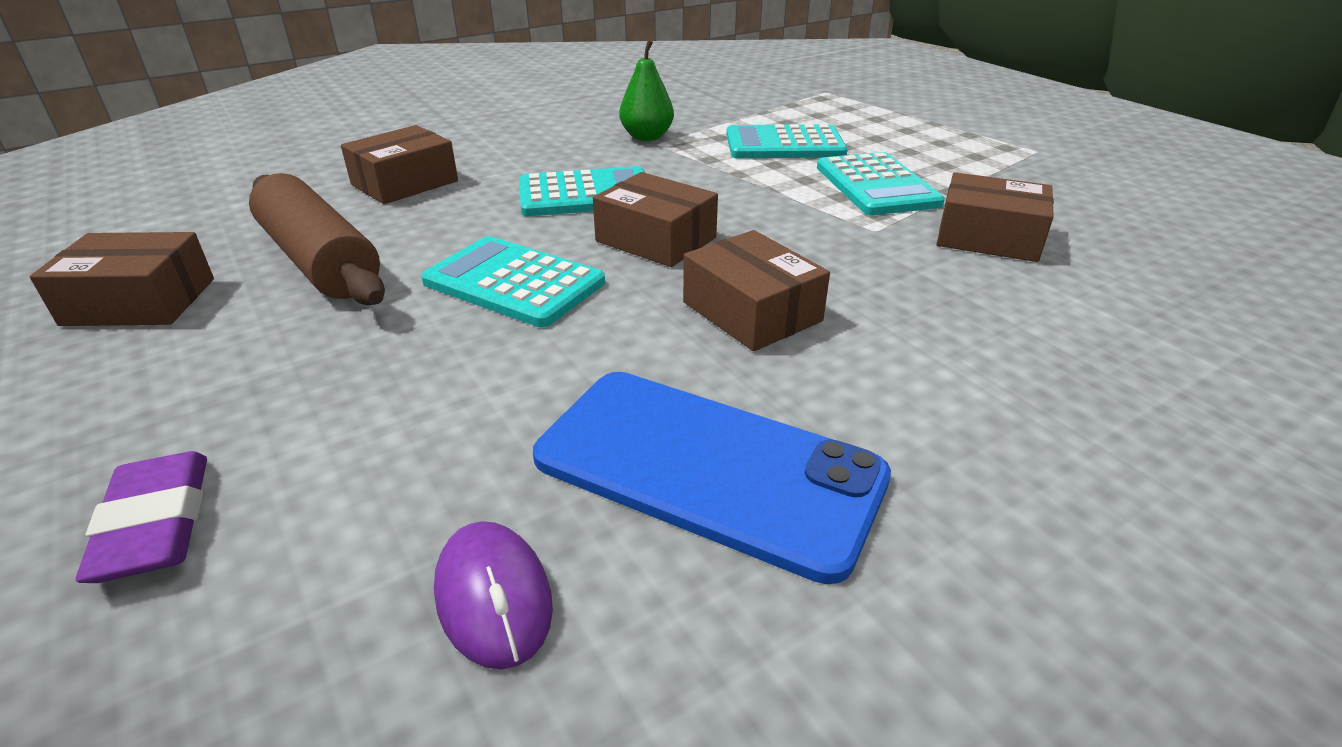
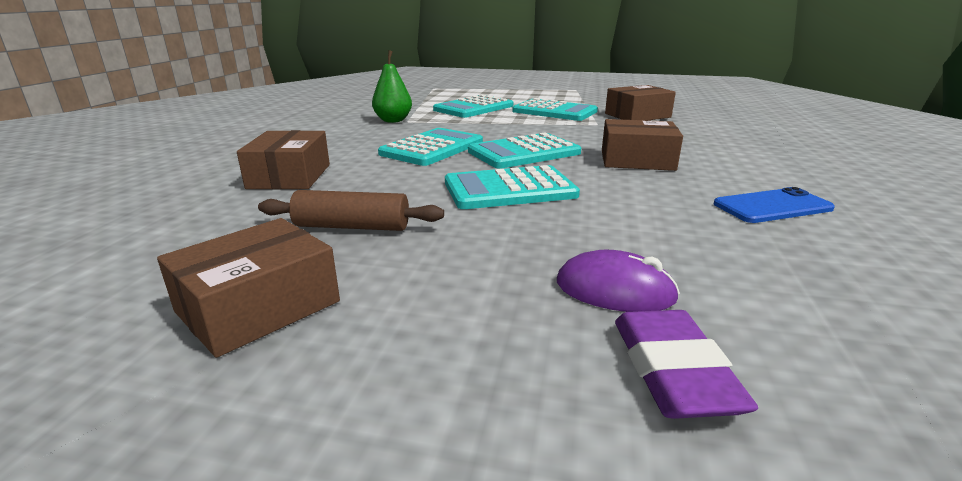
camera: 45 degrees left, 10 degrees down
(155, 524) = (673, 371): purple eraser -> purple eraser turned 60 degrees clockwise
(319, 261) = (352, 227): brown rolling pin -> brown rolling pin, size x0.62
(493, 597) = (852, 279): purple mouse -> purple mouse (615, 290)
(656, 239) = (524, 152): brown box -> turquoise calculator
(708, 468) = (772, 206): blue phone -> blue phone, size x0.55

